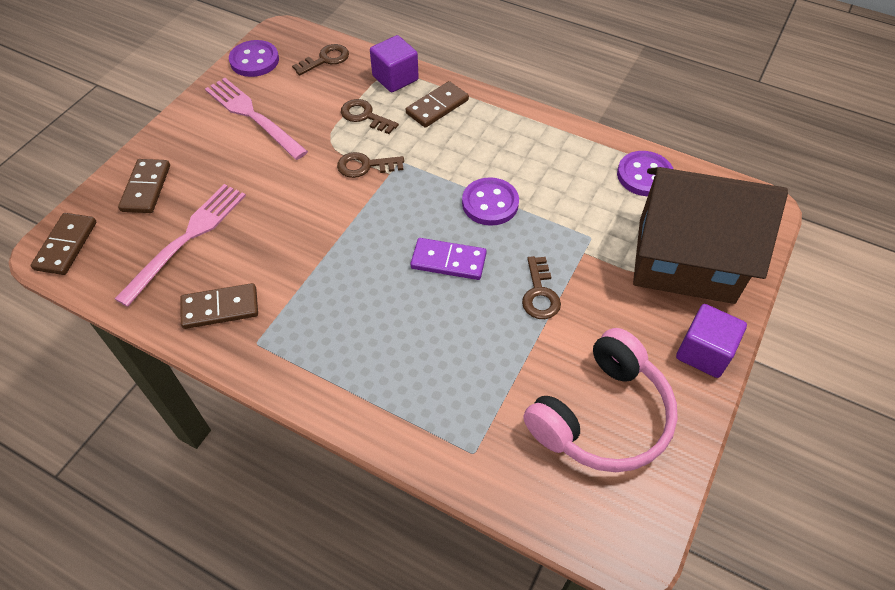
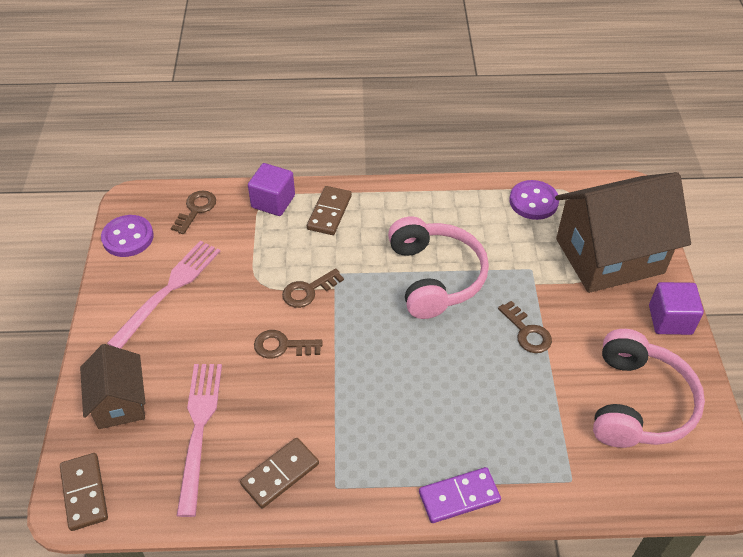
camera: 30 degrees left, 5 degrees down
(146, 188) = (120, 402): brown domino -> brown house
(253, 116) = (169, 290): pink fork -> pink fork turned 105 degrees clockwise
(365, 116) = (273, 247): brown key -> brown key (282, 346)
(448, 261) = (439, 340): purple domino -> purple domino (459, 496)
(490, 203) = (435, 277): purple button -> pink headphones

